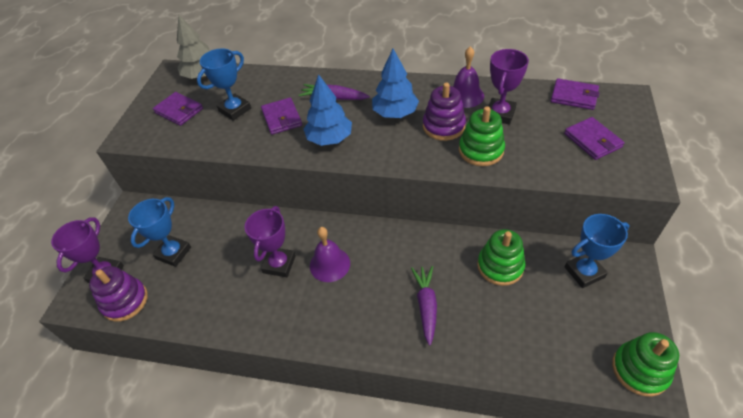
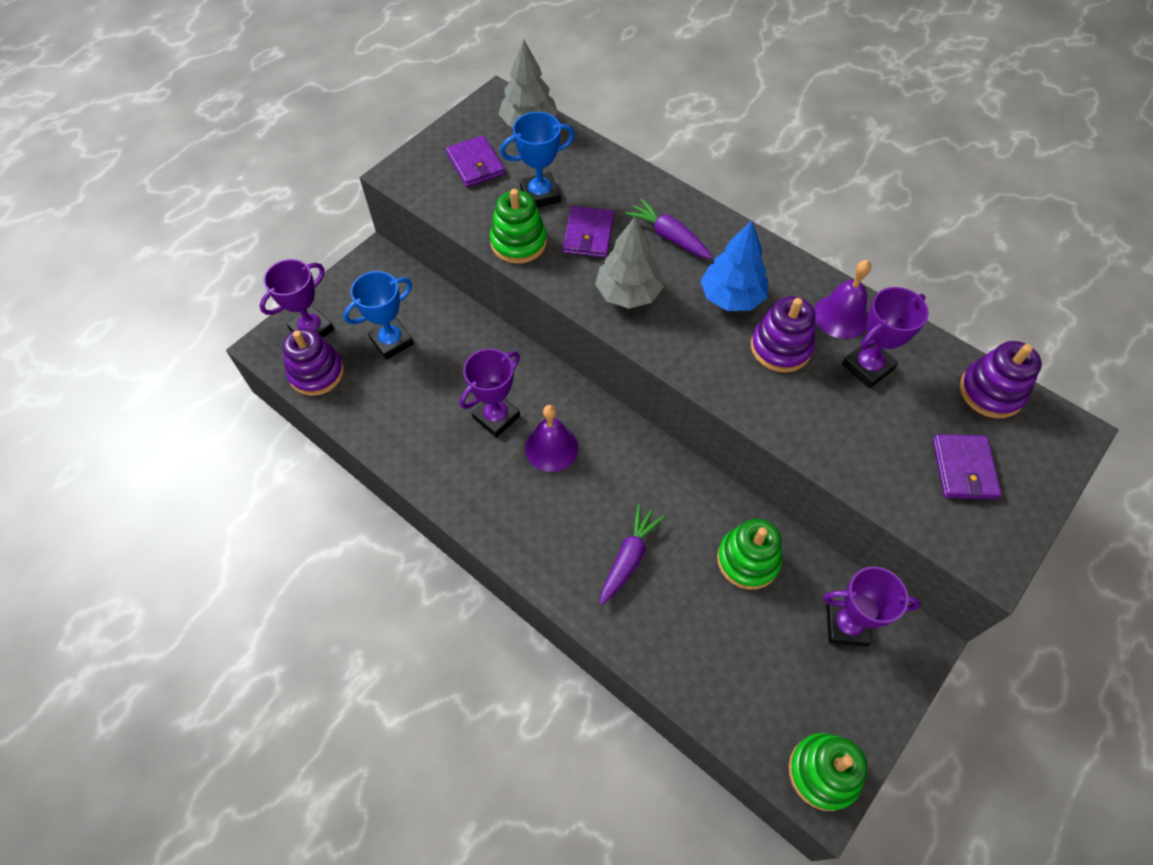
camera: 25 degrees right, 10 degrees up
(329, 139) = (628, 293): blue tree -> grey tree
(481, 150) = (804, 406): green stacking toy -> green stacking toy (518, 242)
(574, 96) = (991, 392): purple wallet -> purple stacking toy
(584, 272) = (846, 625): blue trophy -> purple trophy

